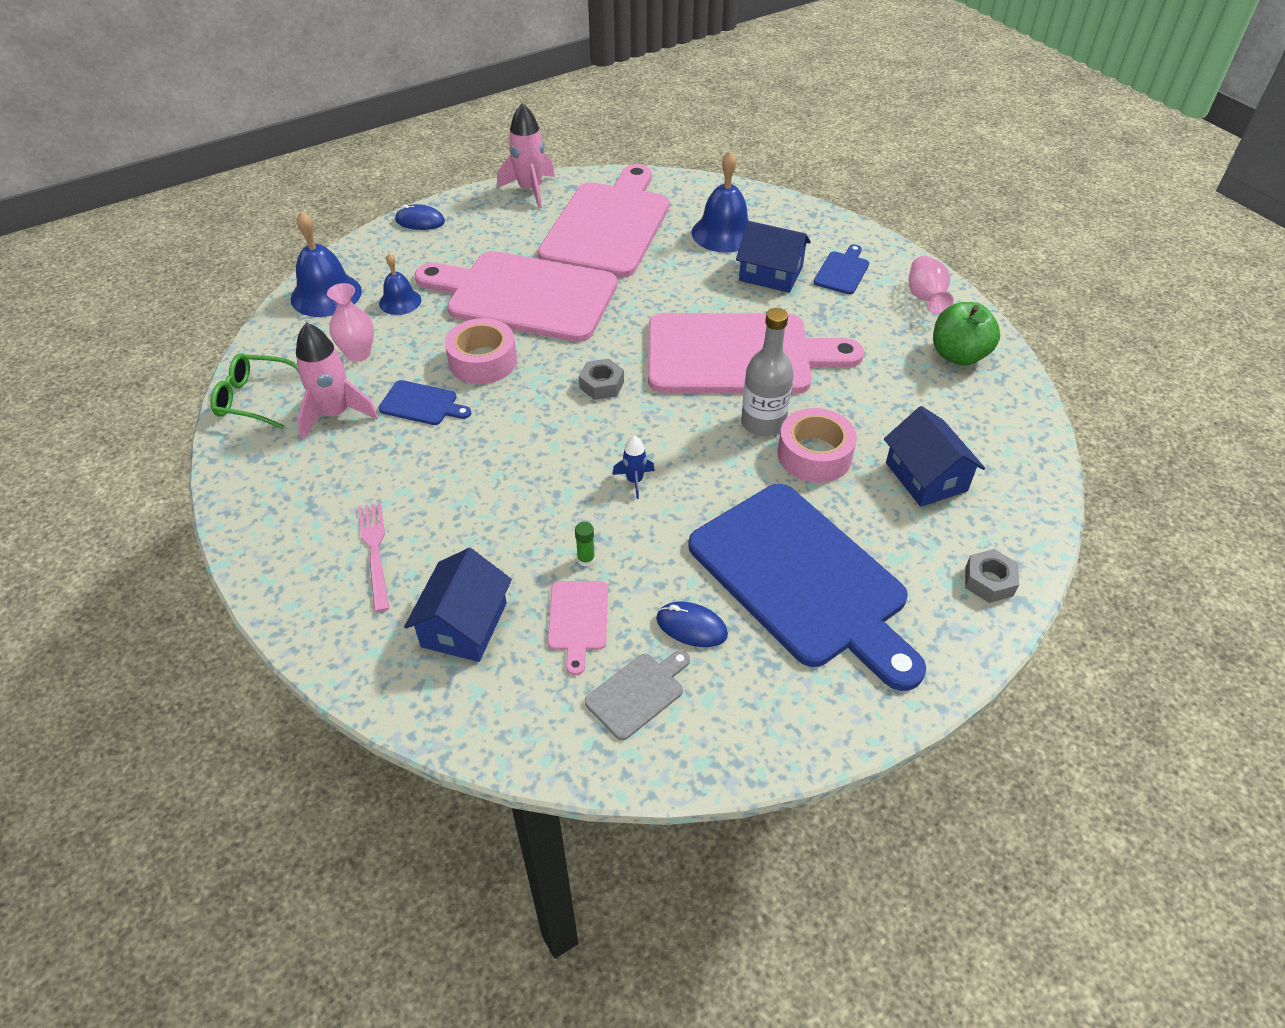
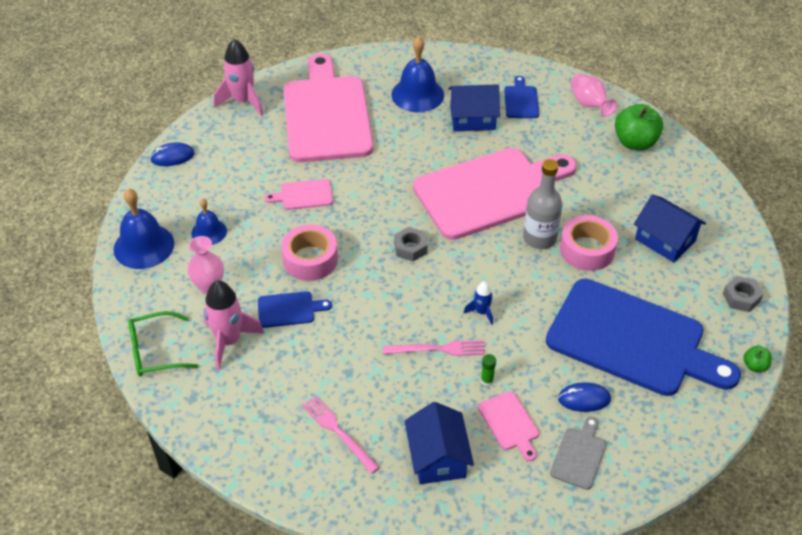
camera: 25 degrees left, 0 degrees up
(524, 296) = (303, 195): pink cutting board -> pink cutting board, size x0.40
(553, 503) = (438, 349): none -> pink fork
(954, 674) = (754, 366): none -> green apple

